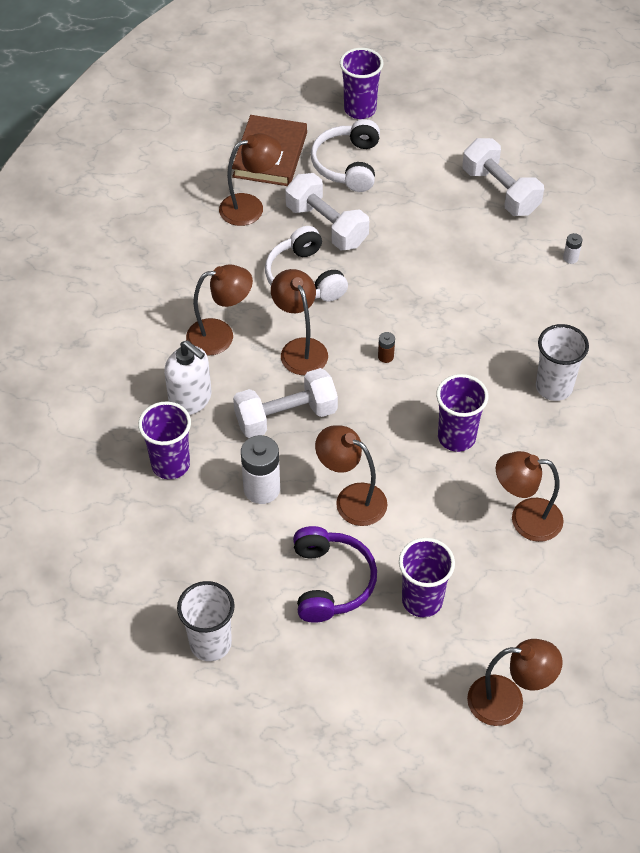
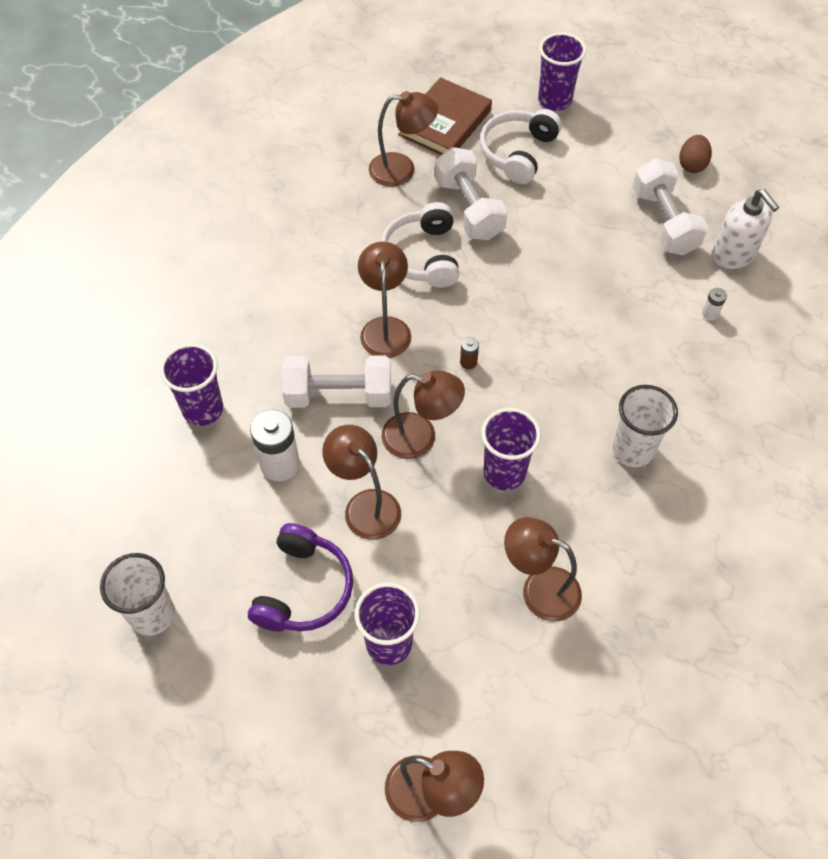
camera: 20 degrees right, 5 degrees up
(190, 399) = (254, 348): white soap dispenser -> white soap dispenser (733, 255)
(220, 335) = (313, 291): brown lamp -> brown lamp (420, 437)
(503, 135) = (692, 165): none -> brown egg

